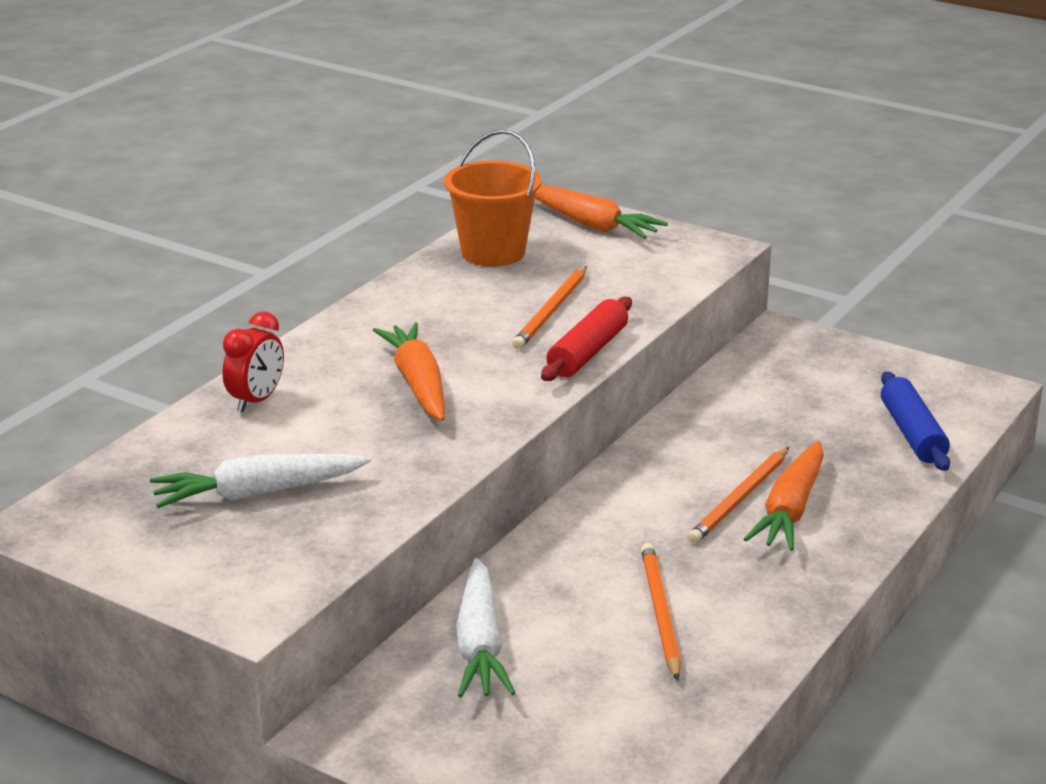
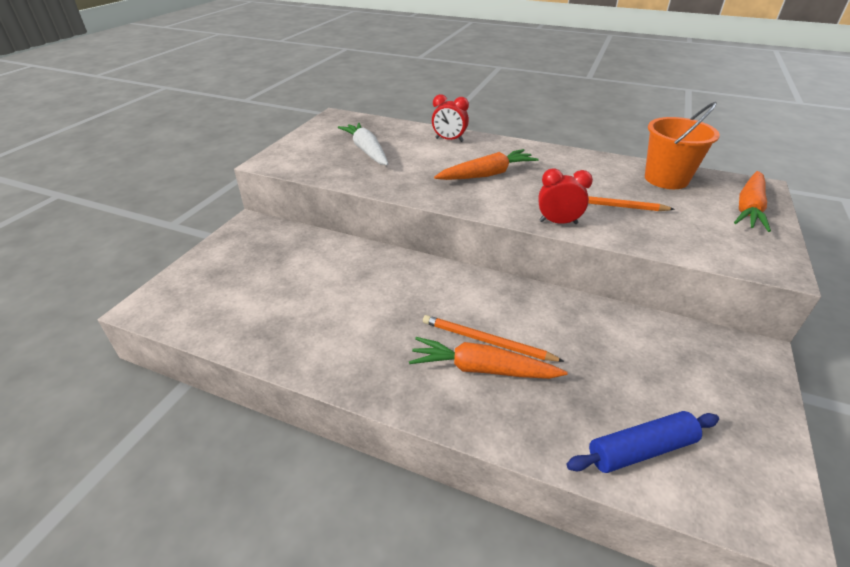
camera: 80 degrees right, 10 degrees up
(480, 644) = (313, 253): white carrot -> none
(587, 352) = (558, 222): red rolling pin -> red clock
(660, 613) = (346, 313): orange pencil -> none

